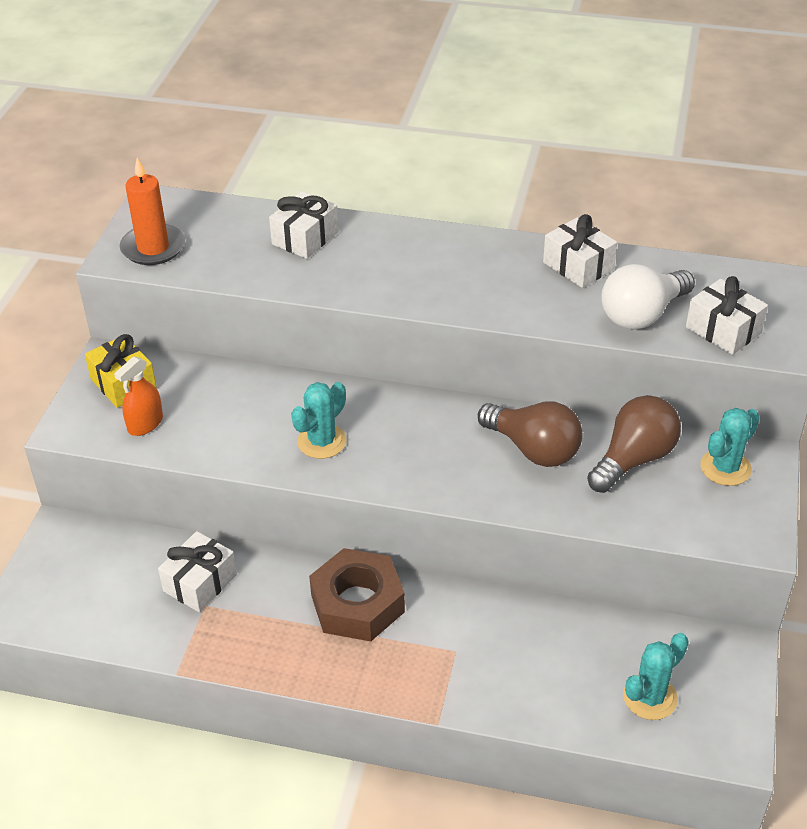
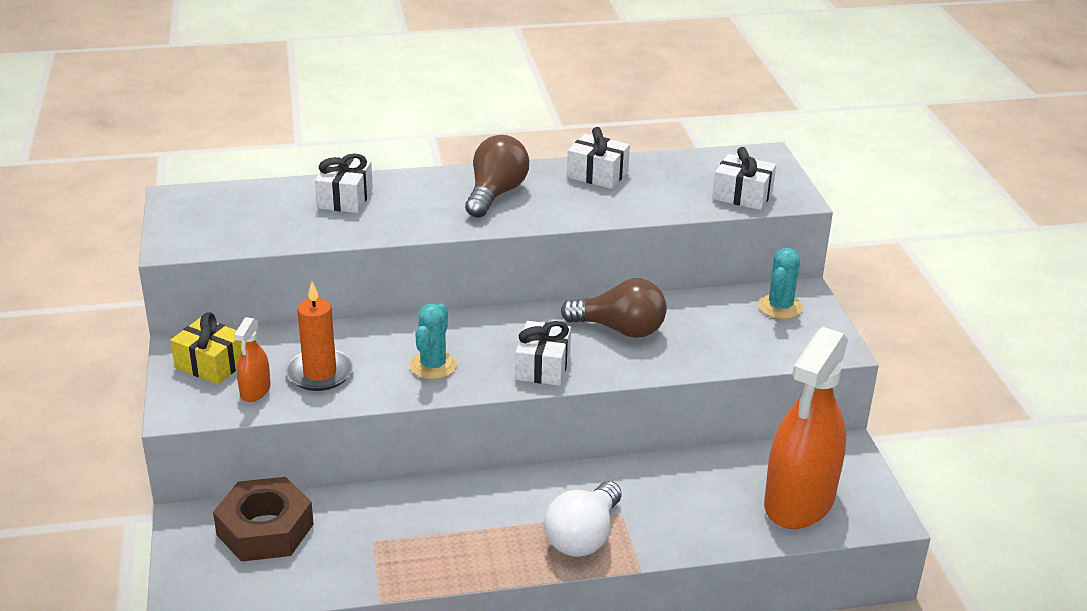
camera: 25 degrees left, 10 degrees down
(153, 248) = (203, 232): orange candle -> orange candle (320, 373)
(200, 583) = (357, 525): white gift -> white gift (543, 366)
(357, 603) = (513, 501): brown nut -> brown nut (265, 529)
(633, 459) = (705, 318): brown light bulb -> brown light bulb (495, 194)
(642, 315) = (672, 197): white light bulb -> white light bulb (583, 536)
(650, 697) = (799, 501): turquoise cactus -> orange spray bottle

